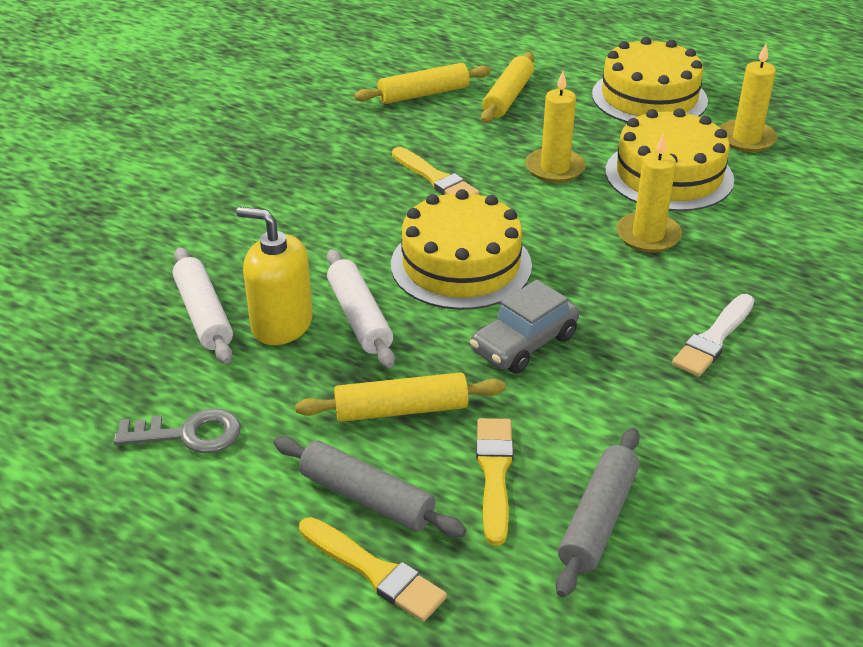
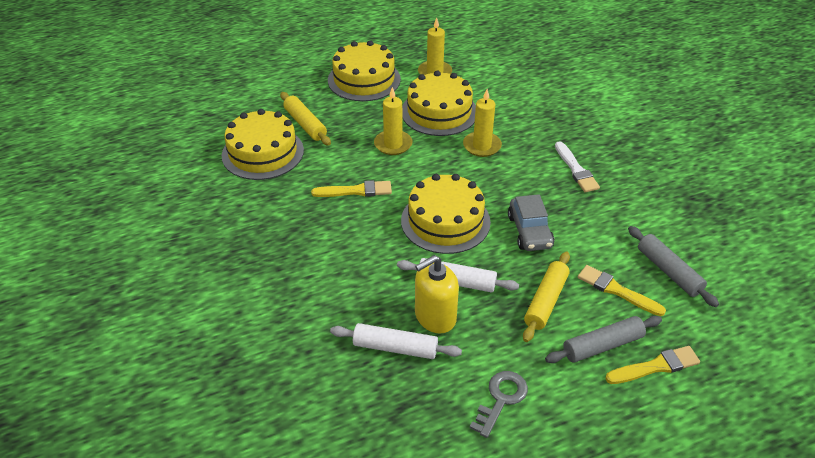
camera: 55 degrees left, 5 degrees up
(423, 94) = (263, 153): yellow rolling pin -> yellow cake

